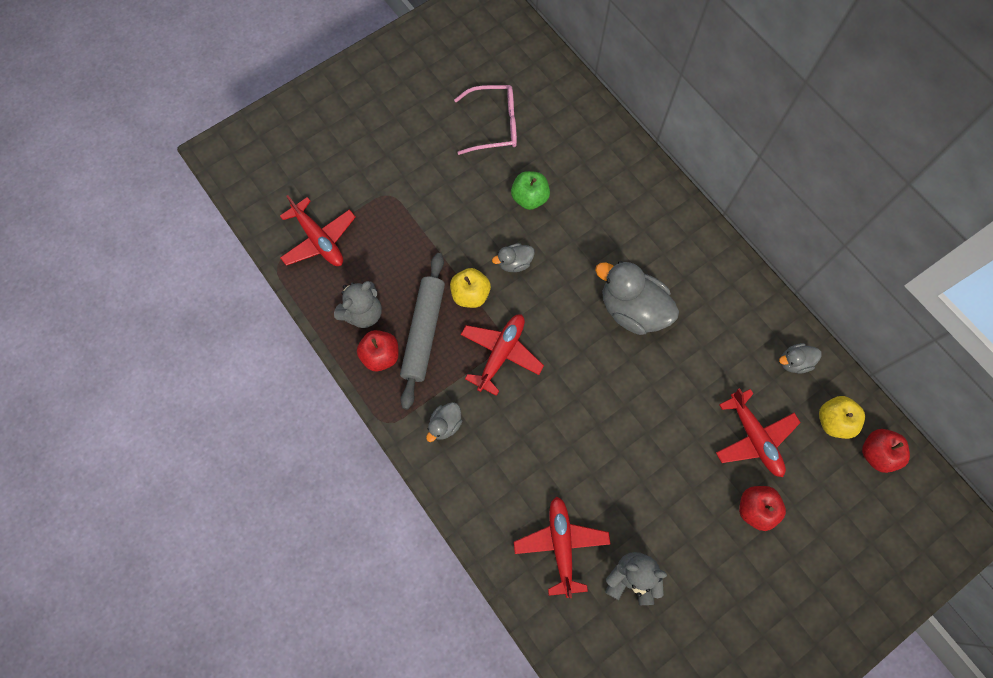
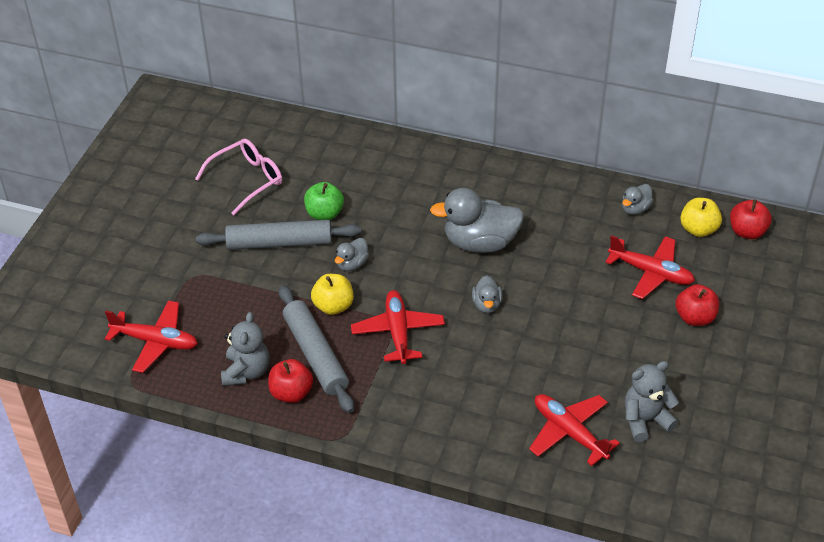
camera: 35 degrees left, 25 degrees down
(445, 424) = (395, 408): grey duck -> grey duck (487, 305)
(474, 205) = (279, 243): none -> grey rolling pin

